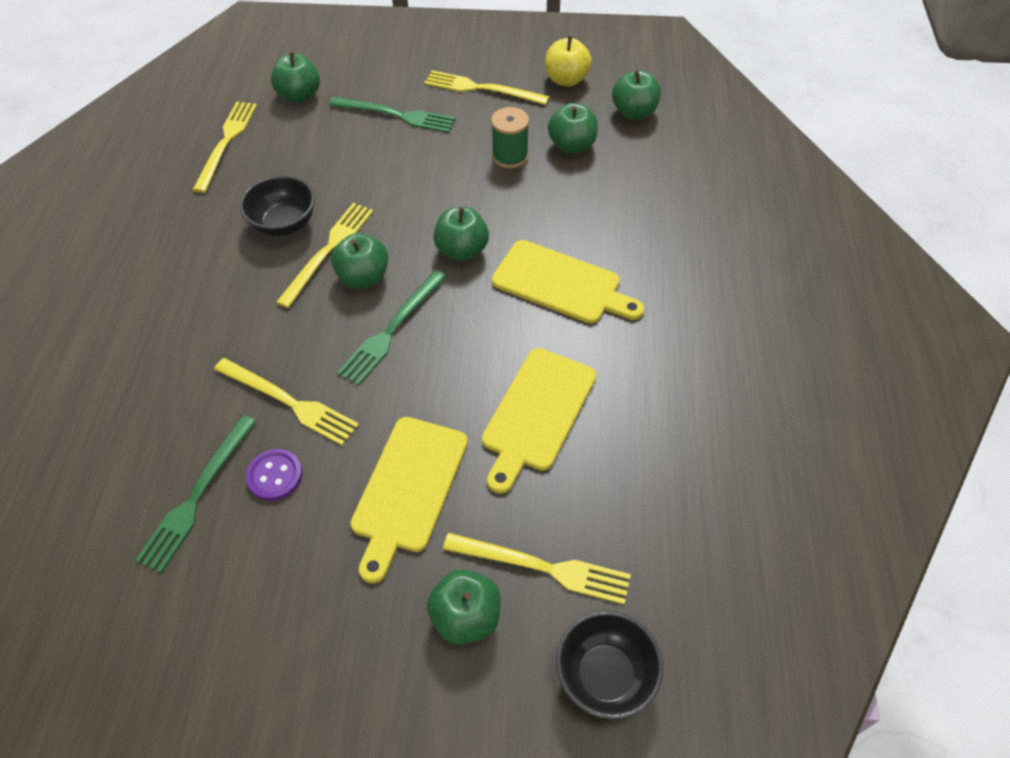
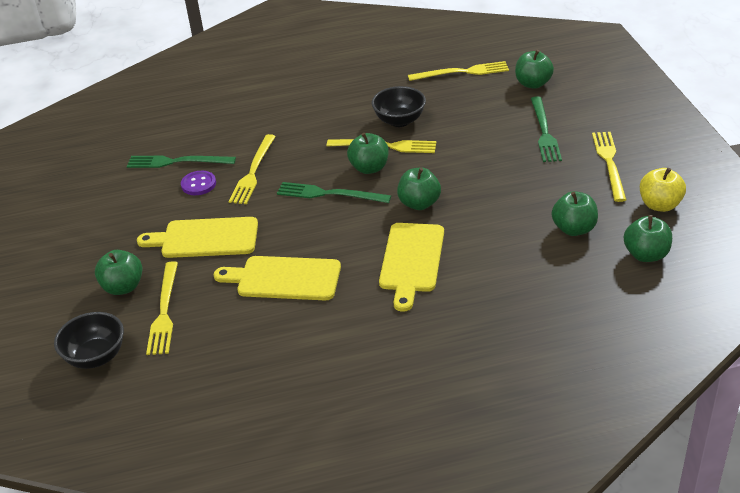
camera: 75 degrees right, 15 degrees down
(510, 156) = (537, 199): green spool -> none

